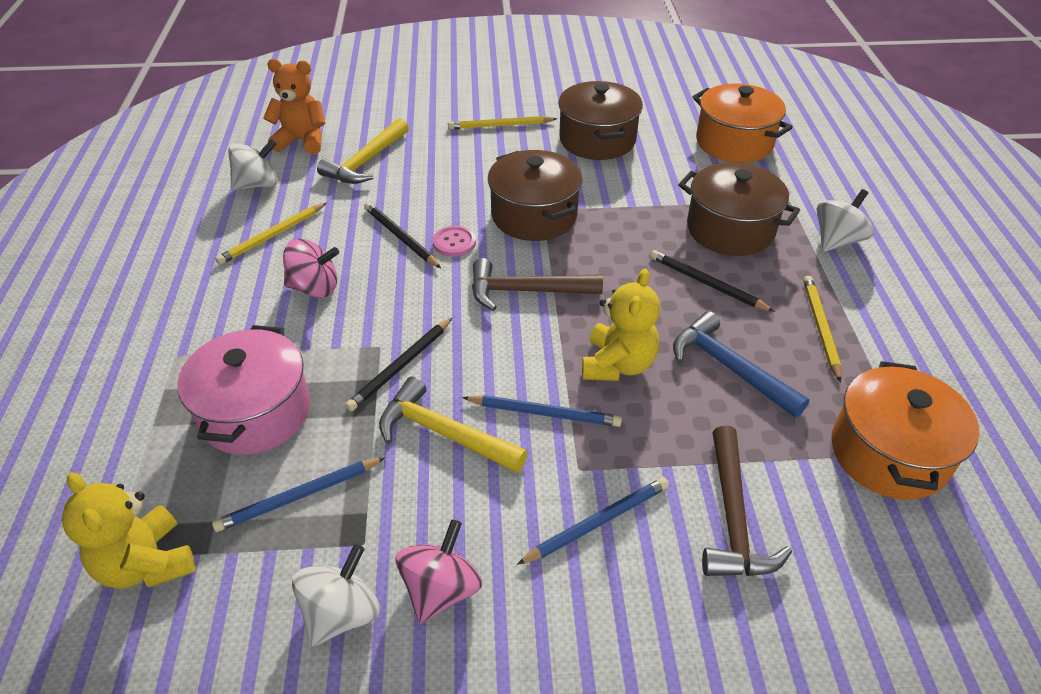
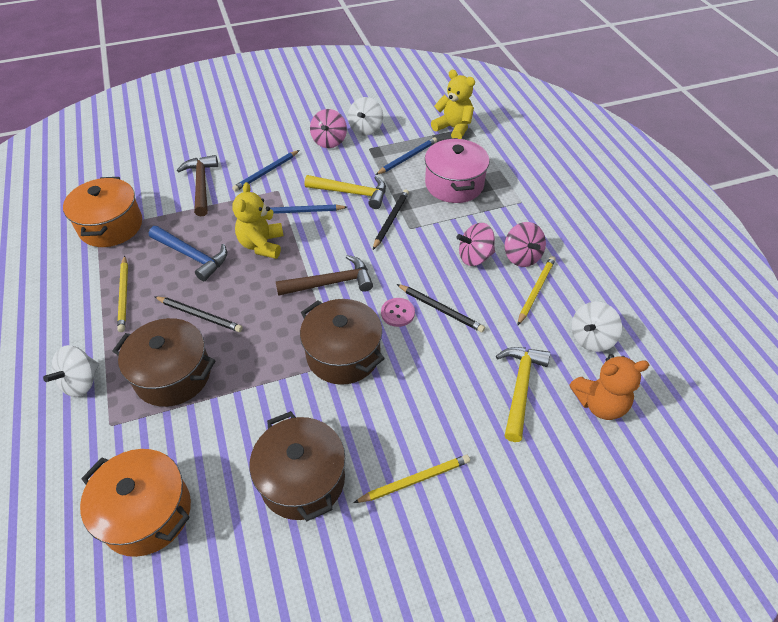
camera: 165 degrees right, 5 degrees up
(253, 276) = (522, 257): none -> pink spinning top

